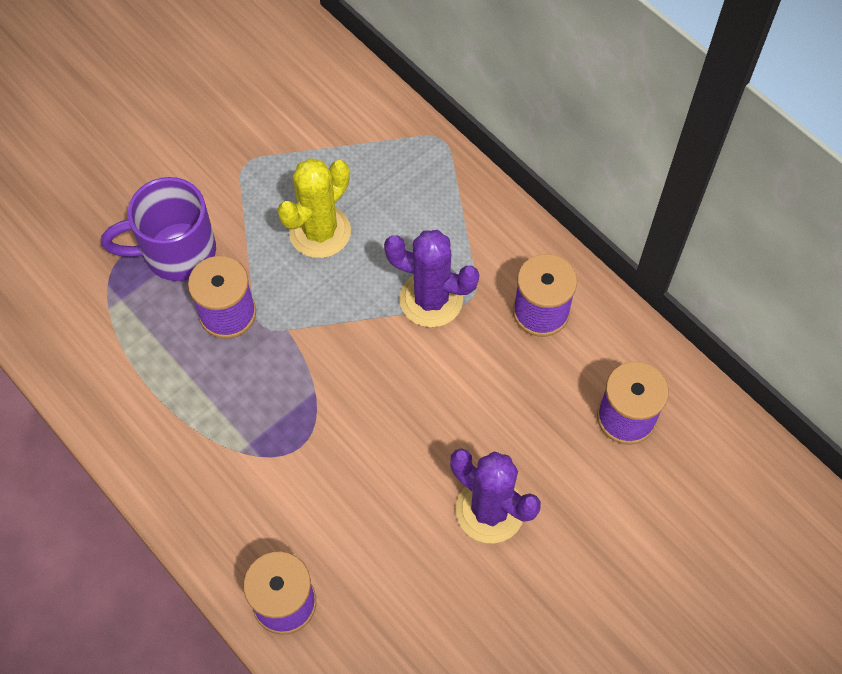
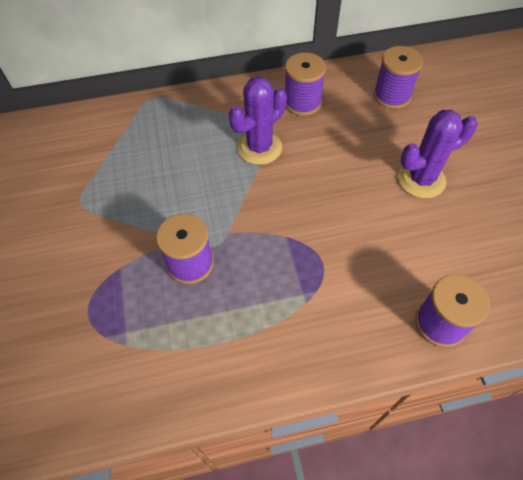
camera: 60 degrees left, 5 degrees down
(177, 252) = (115, 275): purple mug -> none
(320, 232) = (168, 183): yellow cactus -> none

